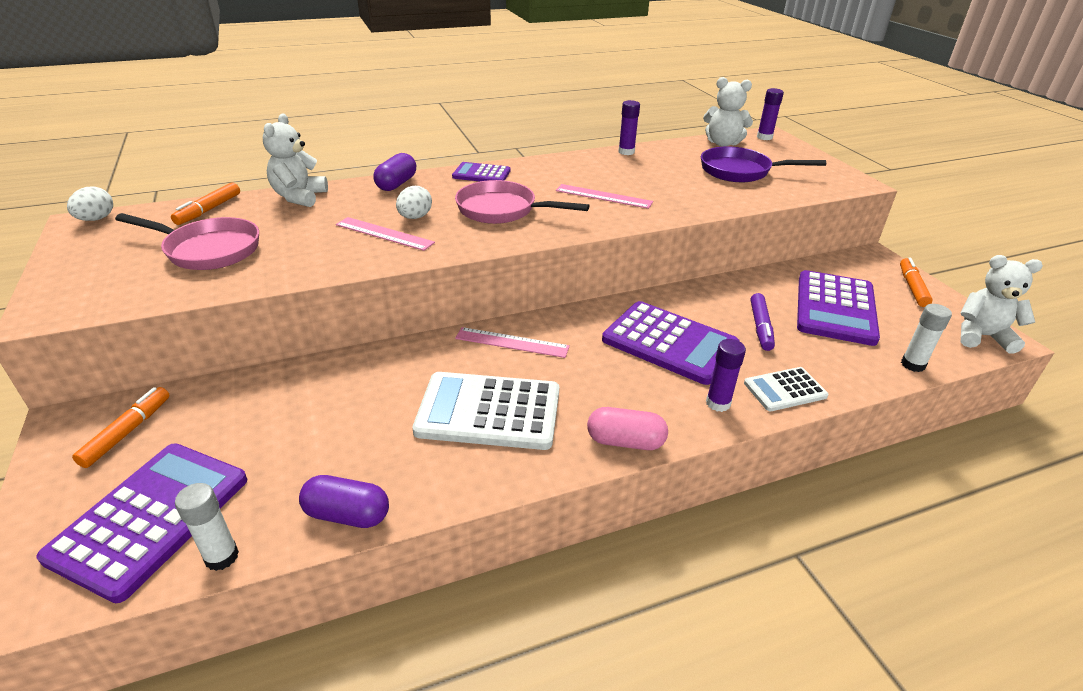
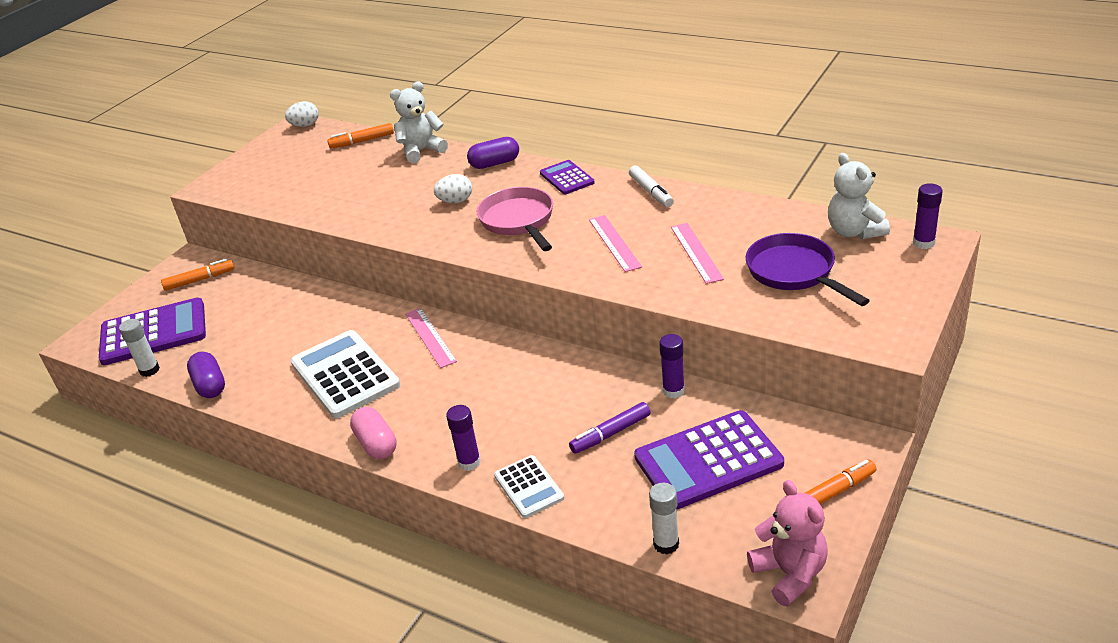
camera: 55 degrees right, 0 degrees up
(208, 250) = (318, 176): pink pan -> none
(384, 233) = (417, 207): pink ruler -> pink ruler (696, 252)
(563, 162) = (651, 192): none -> white marker
(626, 152) = (730, 202): purple glue stick -> purple glue stick (673, 391)
(669, 343) = (522, 401): purple calculator -> none
(785, 390) = (529, 487): white calculator -> white calculator turned 150 degrees counterclockwise
(981, 336) = (790, 574): white teddy bear -> pink teddy bear

